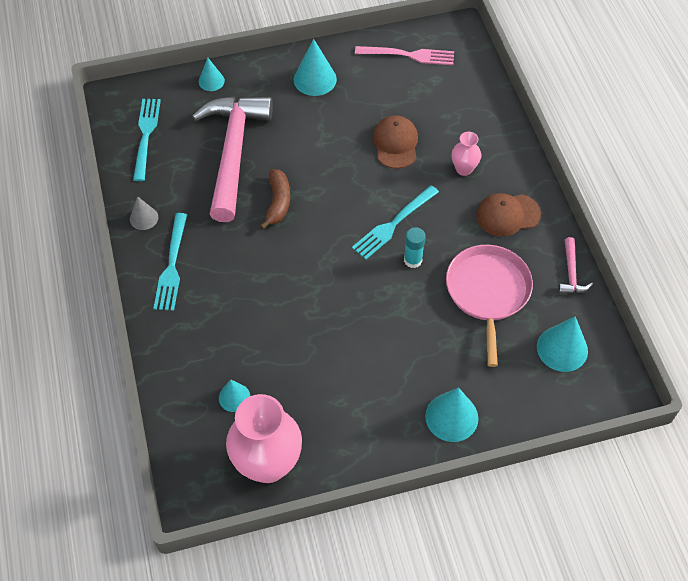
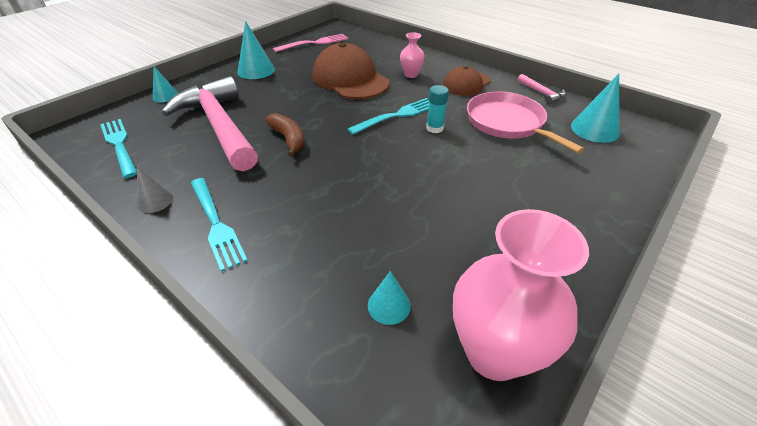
camera: 35 degrees left, 15 degrees down
(393, 224) = (396, 116): turquoise fork -> turquoise fork turned 135 degrees counterclockwise
(395, 143) = (350, 79): brown cap -> brown cap, size x1.67
(451, 417) = (591, 206): turquoise cone -> none

